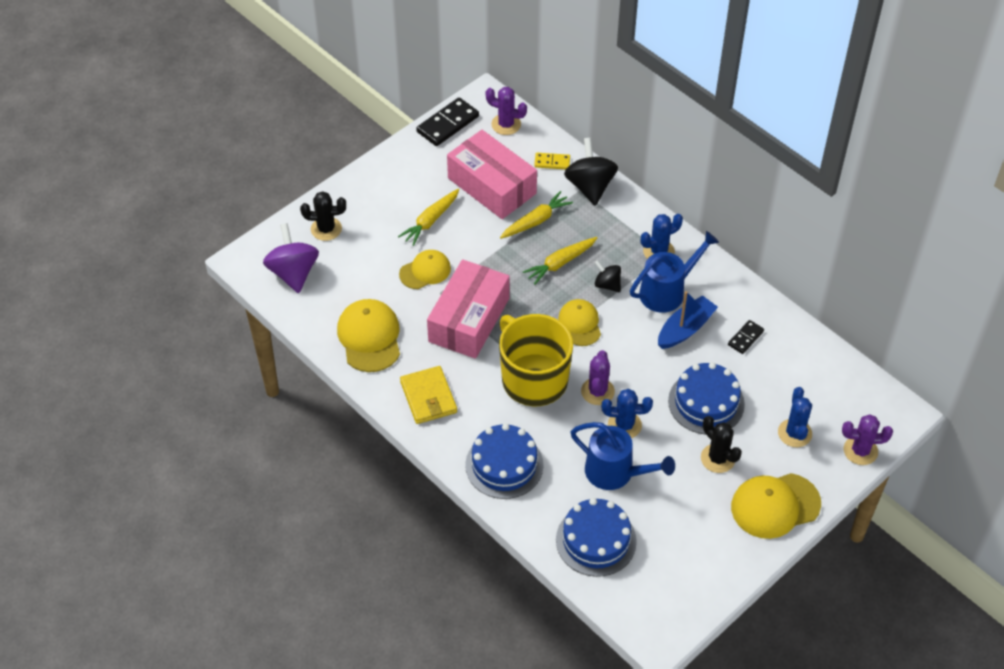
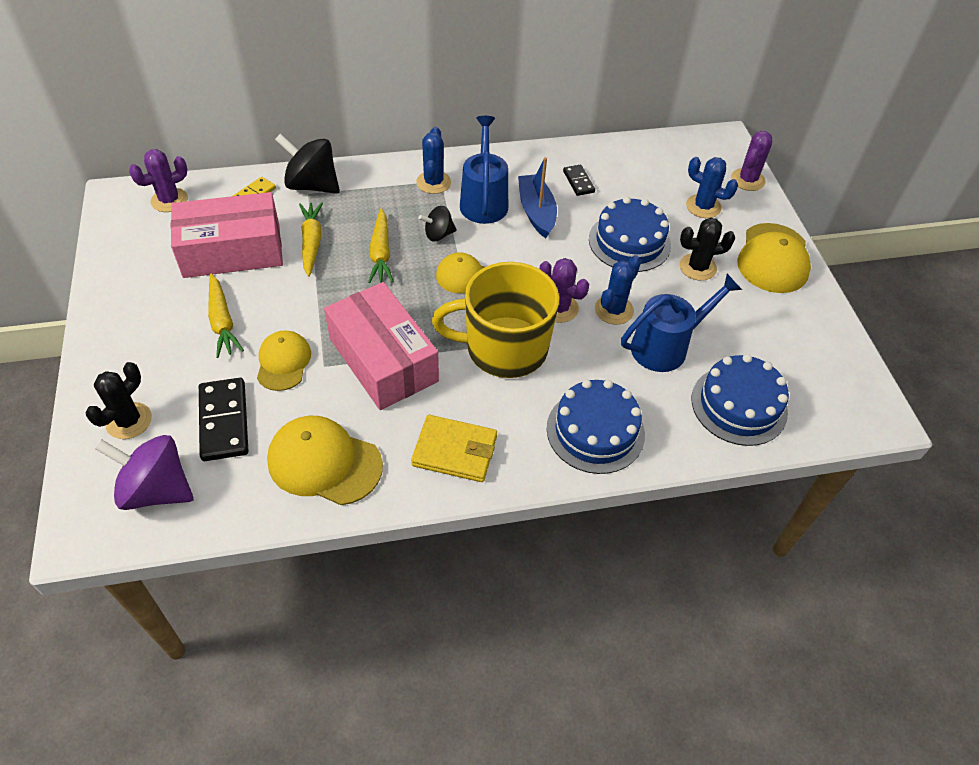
camera: 60 degrees left, 0 degrees up
(448, 124) = (114, 241): black domino -> black domino (224, 421)

